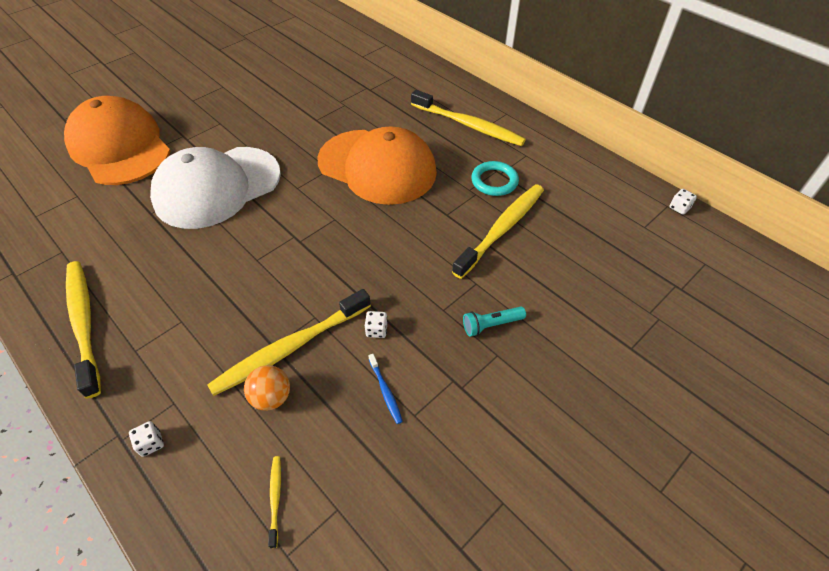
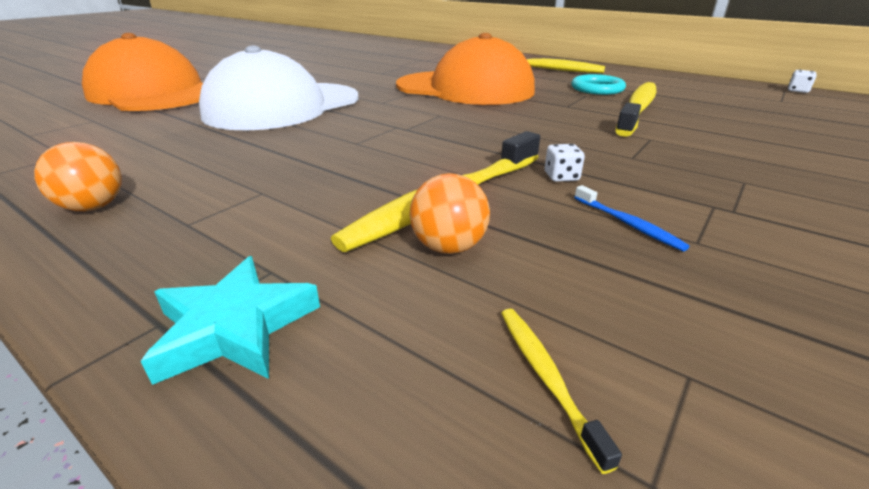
camera: 10 degrees left, 20 degrees down
(84, 324) = (94, 207): yellow toothbrush -> orange ball
(151, 443) = (235, 327): white dice -> turquoise star
(491, 325) = (706, 162): turquoise flashlight -> none

